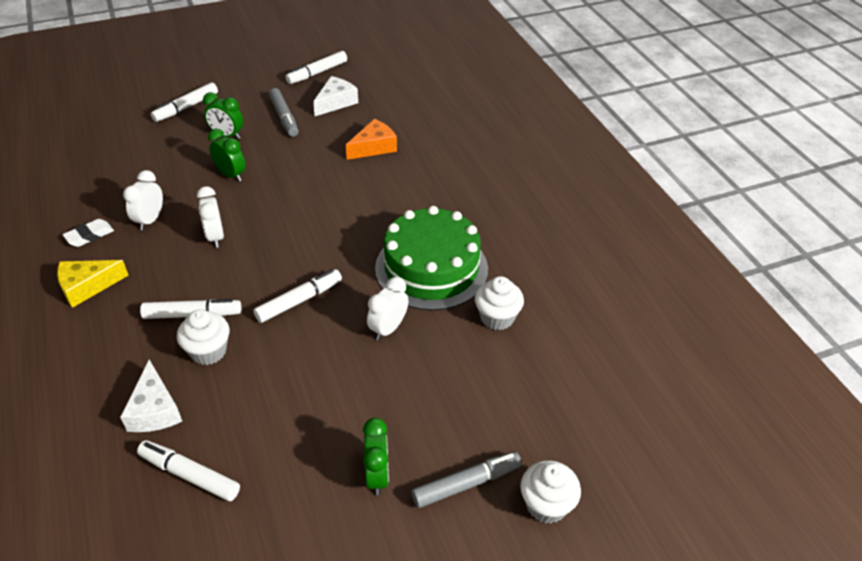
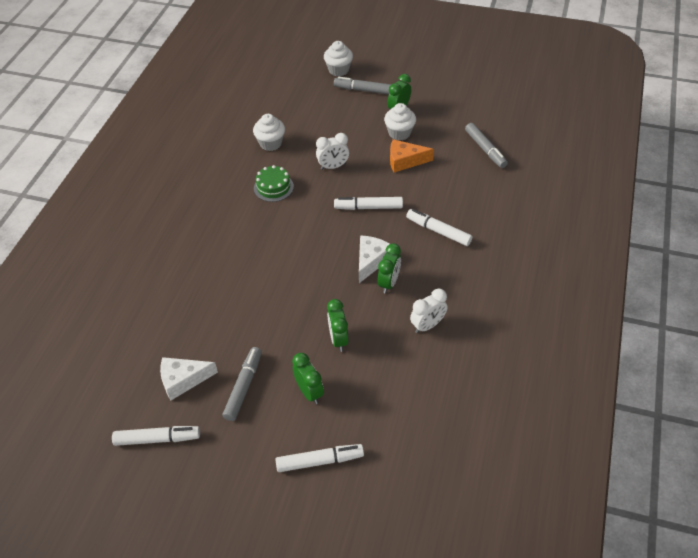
camera: 140 degrees left, 5 degrees up
(87, 286) = (498, 288): yellow cheese -> none
(89, 235) = (480, 335): white eraser -> none
(154, 410) = (488, 187): white cheese -> white cheese (371, 261)
(190, 475) = (485, 149): white marker -> grey marker
(208, 351) = (442, 204): white cupcake -> white cupcake (399, 133)
(215, 237) = (389, 283): white clock -> green clock
(374, 147) = (207, 305): orange cheese -> orange cheese (405, 161)
(431, 268) = (273, 187): green cake -> green cake, size x0.48

